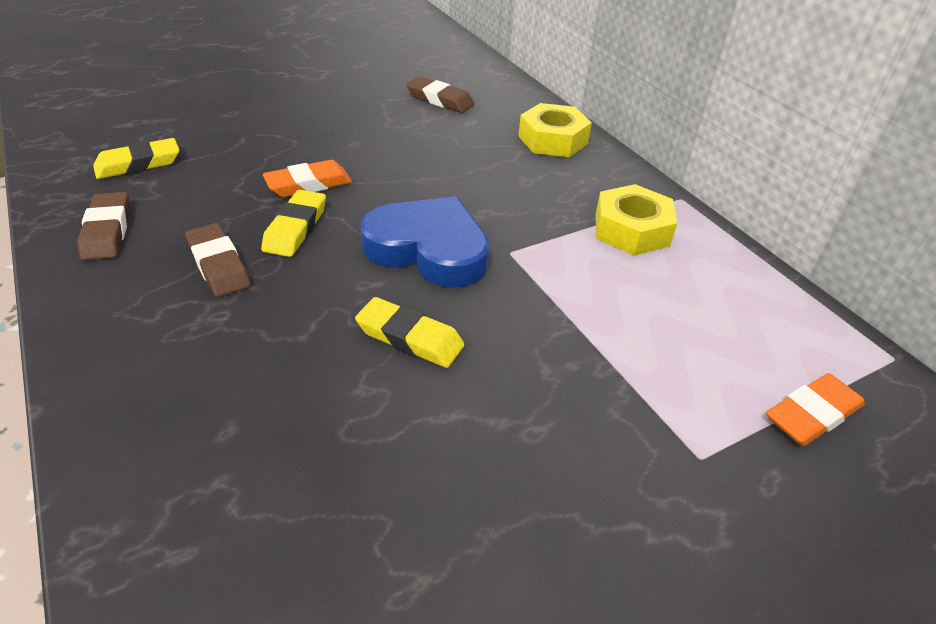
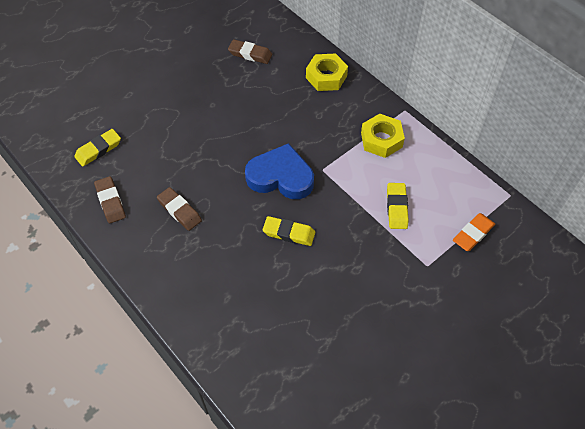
camera: 10 degrees left, 15 degrees up
(295, 228) = (207, 178): yellow eraser -> yellow eraser (396, 208)
(309, 184) = (200, 144): orange eraser -> none

